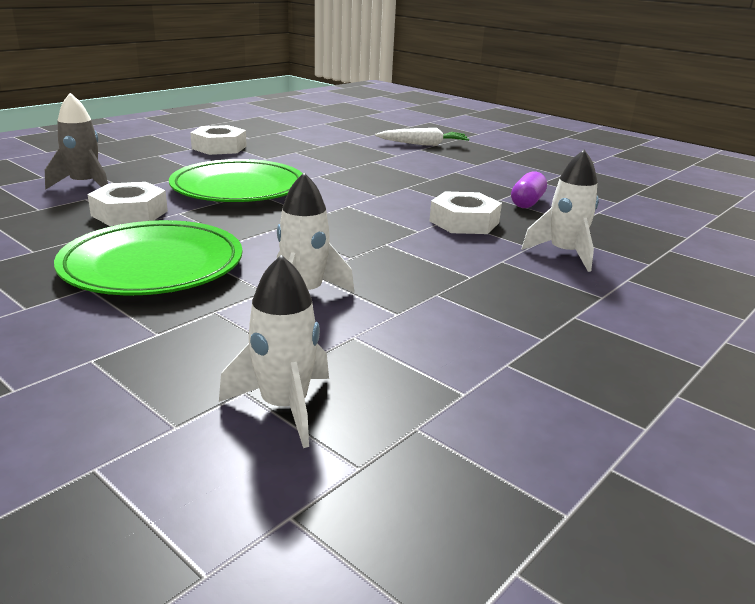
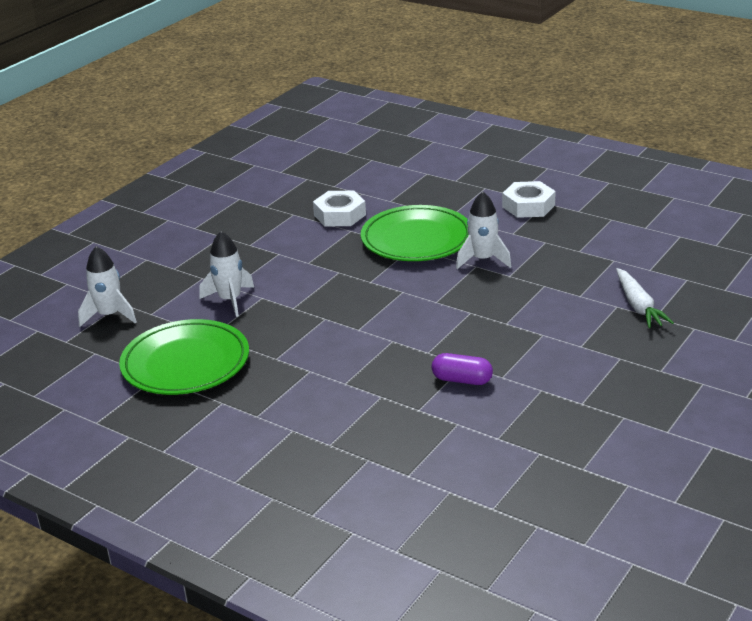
camera: 85 degrees right, 5 degrees up
(85, 185) = (389, 184): grey rocket -> none
(153, 265) = (256, 245): green plate -> green plate (185, 363)
(464, 222) = (388, 348): white nut -> none
(564, 254) = (334, 400): white rocket -> white rocket (483, 260)

